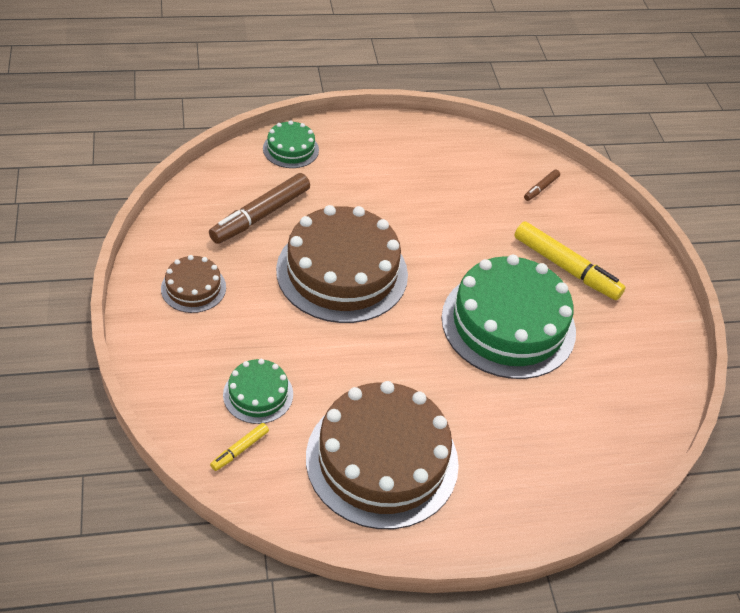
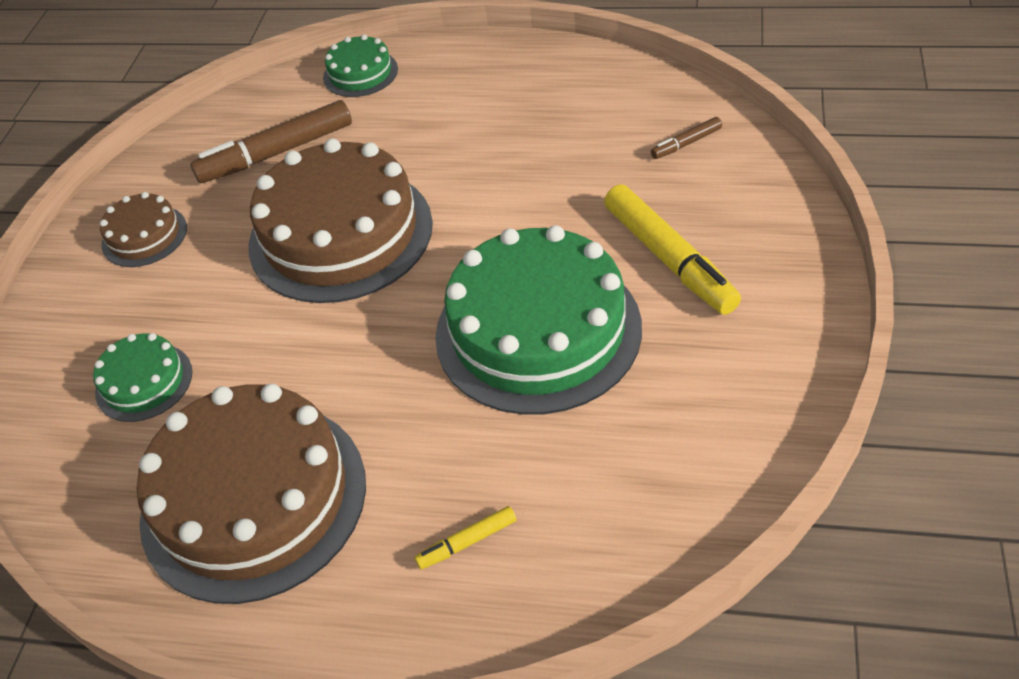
camera: 30 degrees right, 0 degrees up
(240, 450) = (80, 452): yellow marker -> yellow marker (467, 542)

